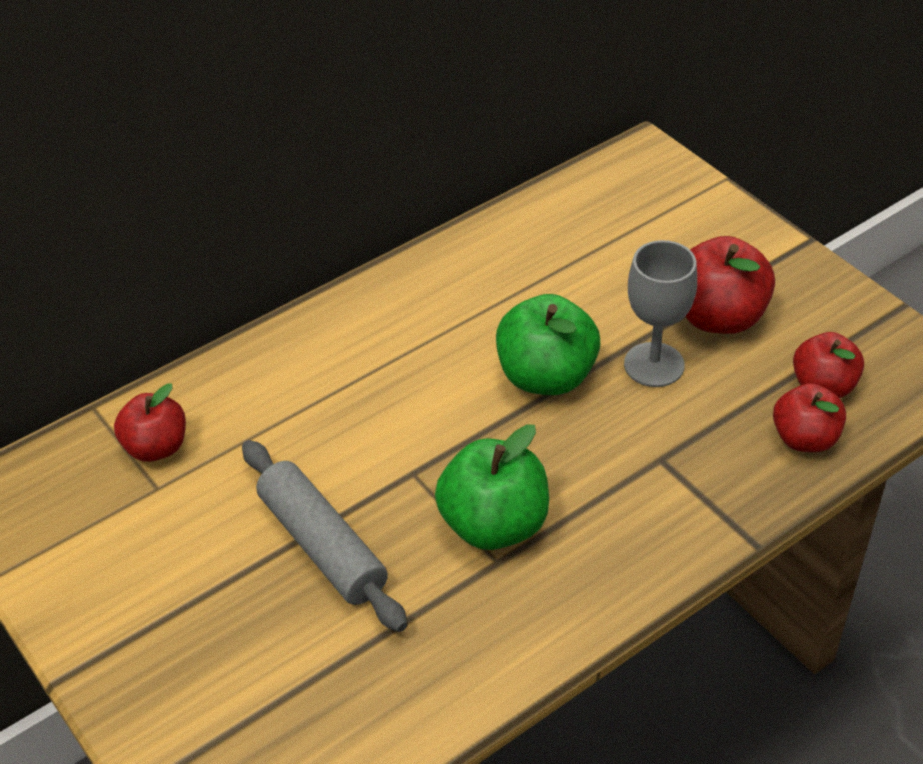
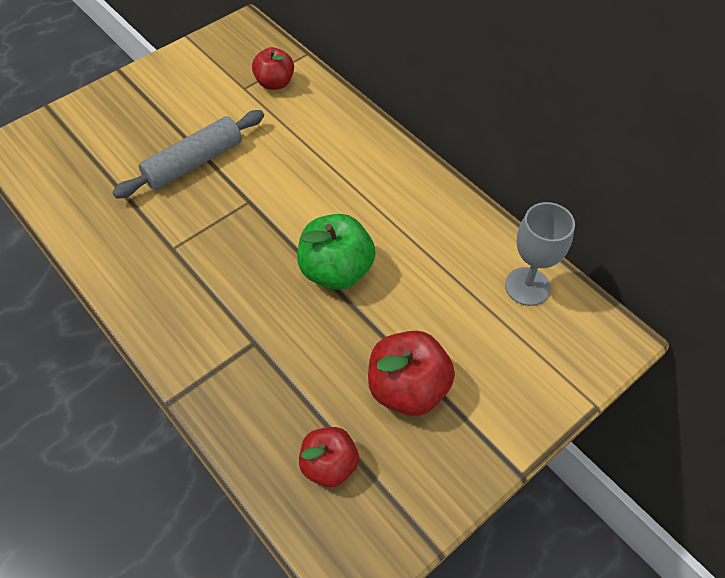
camera: 85 degrees right, 10 degrees up
(494, 524) = (202, 245): green apple -> none
(654, 365) = (350, 340): grey goblet -> grey goblet (527, 286)
(805, 439) = (271, 445): red apple -> none

